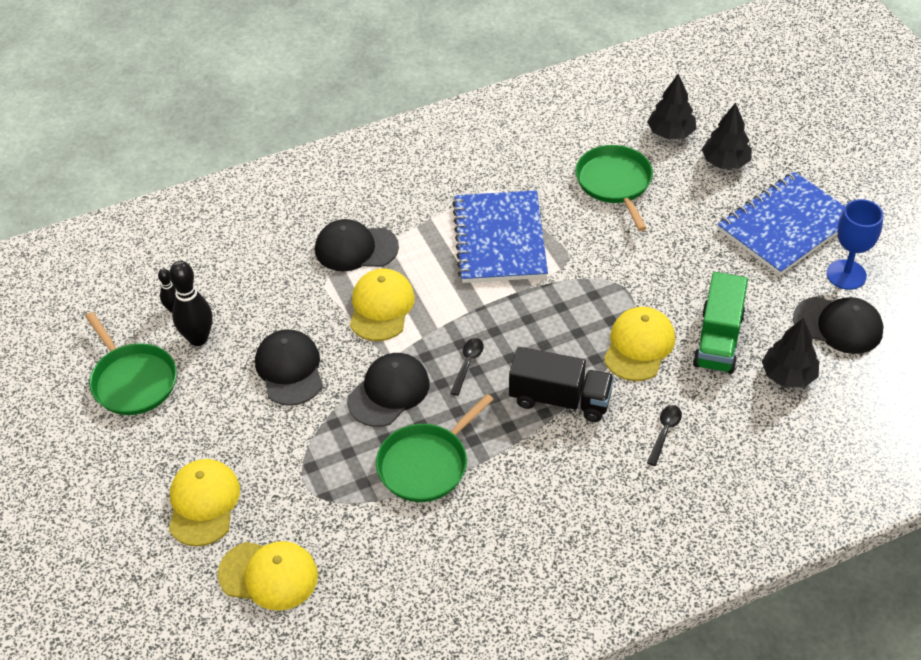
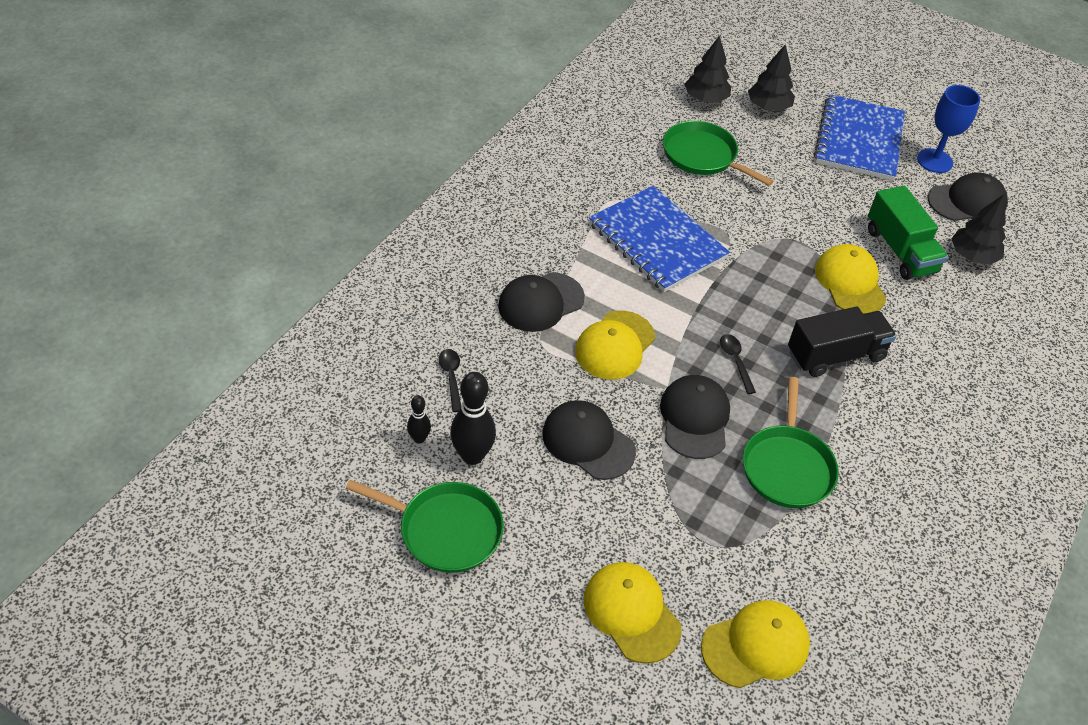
camera: 40 degrees left, 0 degrees up
(381, 307) = (614, 345): yellow cap -> yellow cap turned 120 degrees counterclockwise
(664, 432) = (935, 344): black spoon -> black spoon (451, 377)

